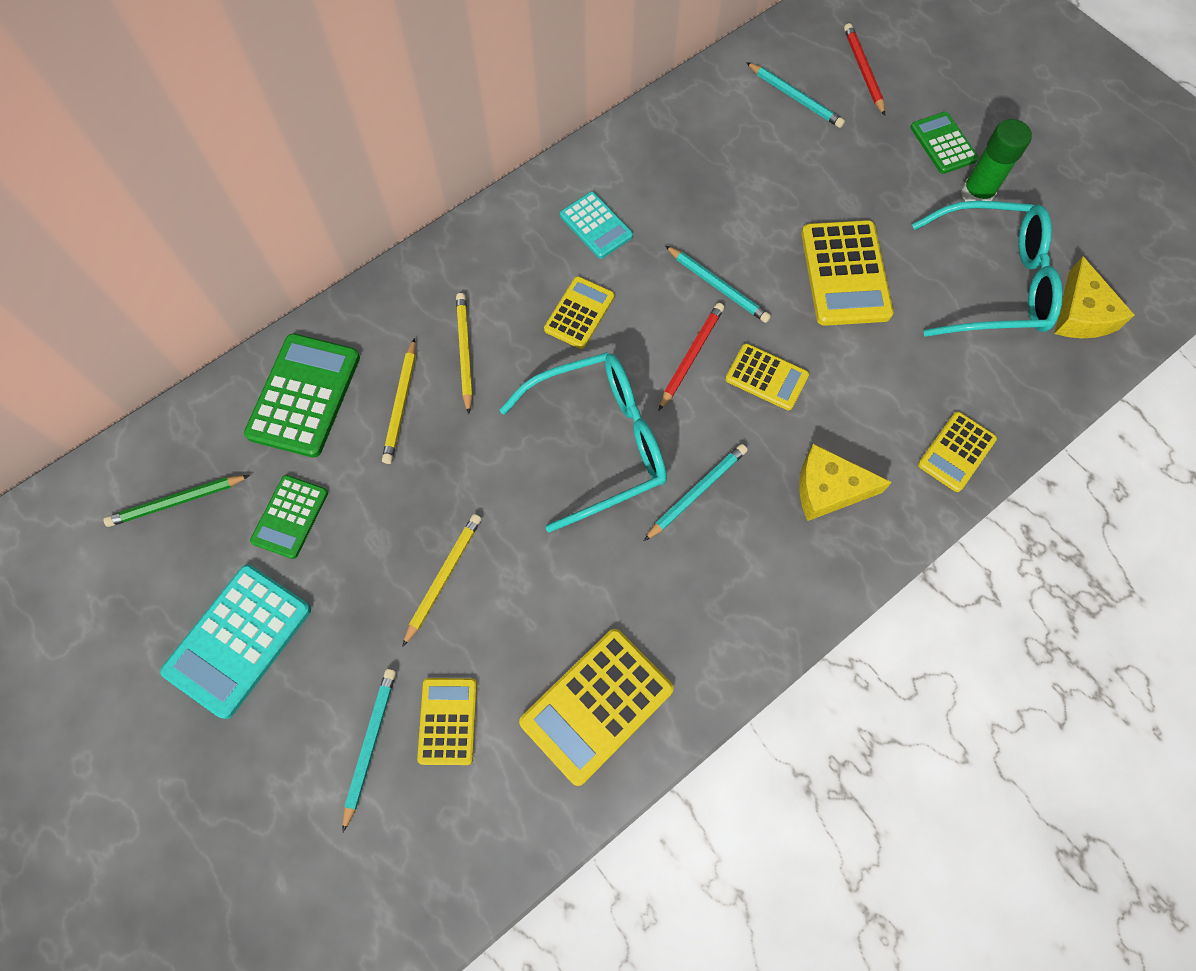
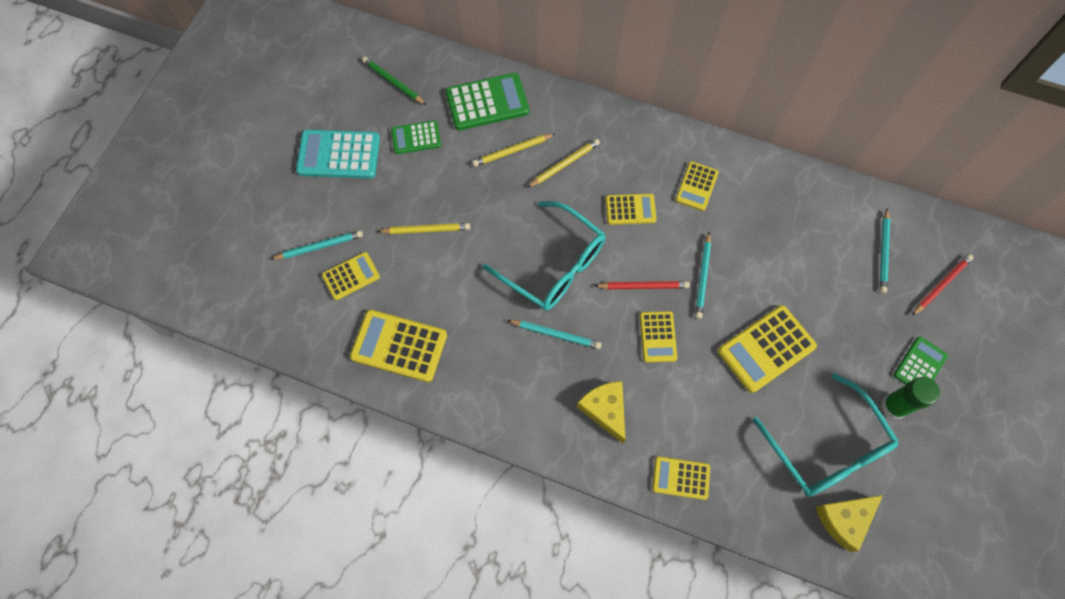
camera: 60 degrees right, 0 degrees up
(596, 226) = (696, 186): turquoise calculator -> yellow calculator

